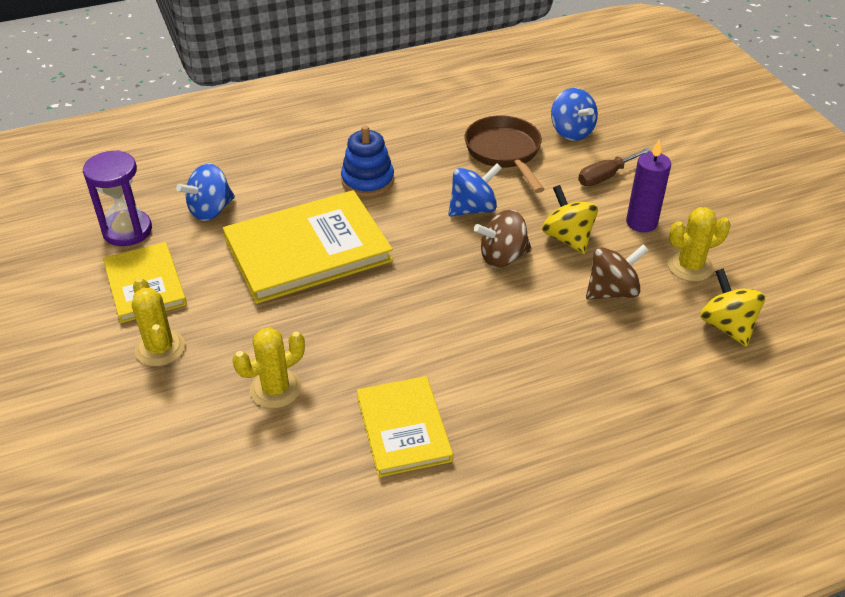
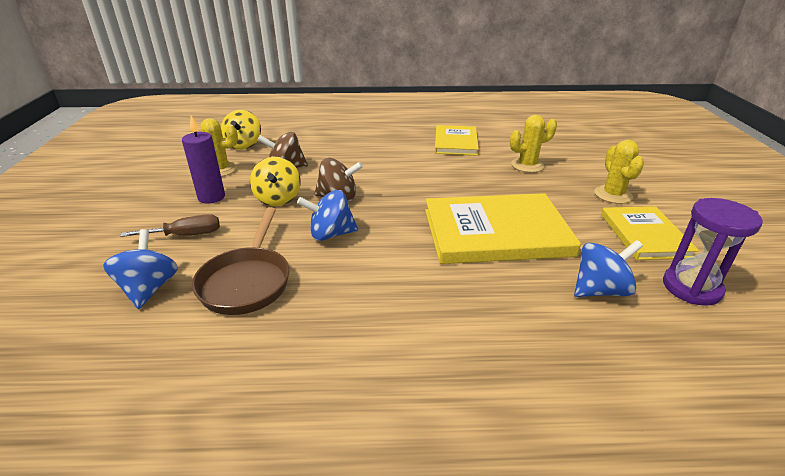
camera: 160 degrees left, 10 degrees down
(367, 181) = (416, 284): blue stacking toy -> none

